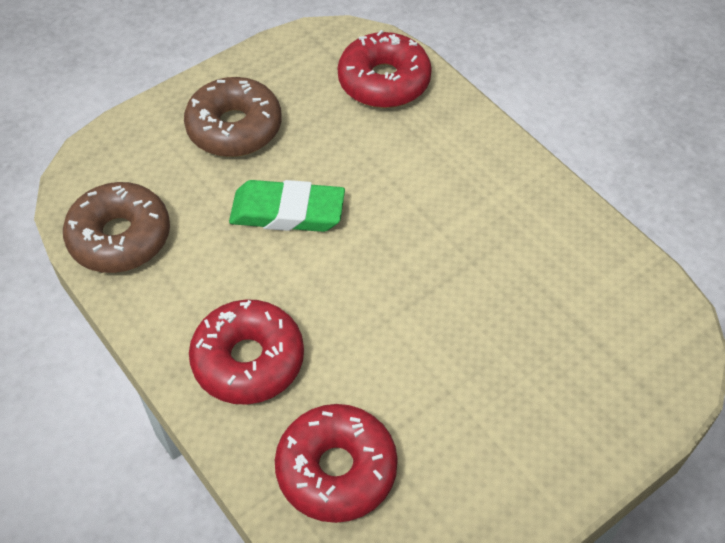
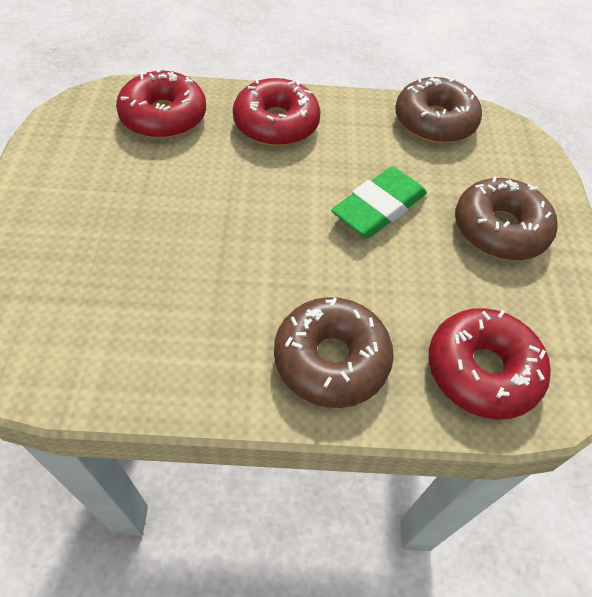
camera: 125 degrees right, 0 degrees up
(461, 155) = (331, 359): none -> brown donut

